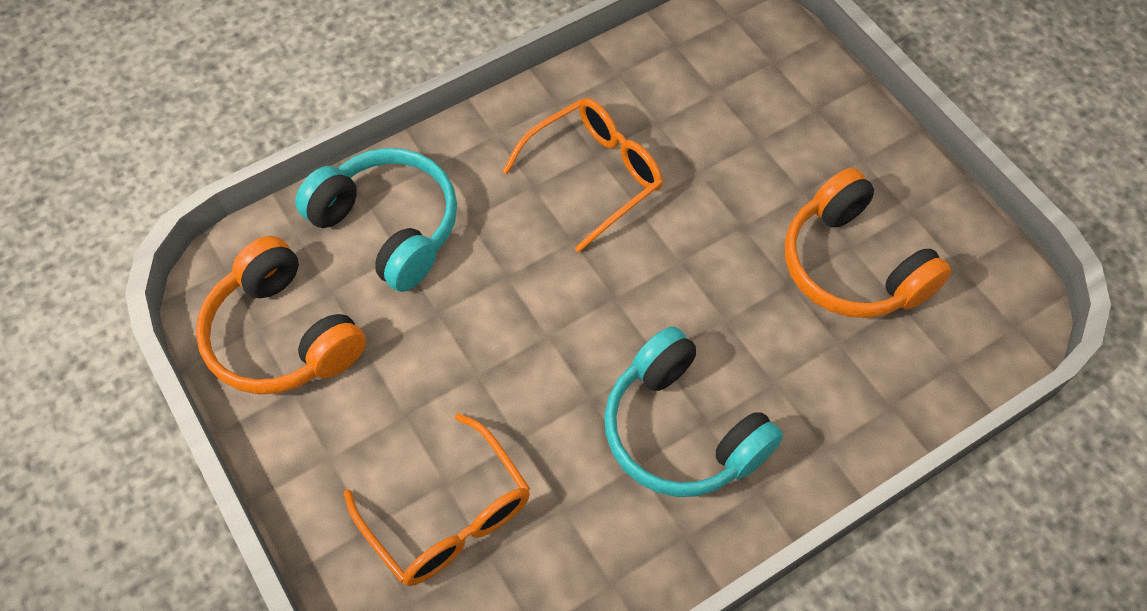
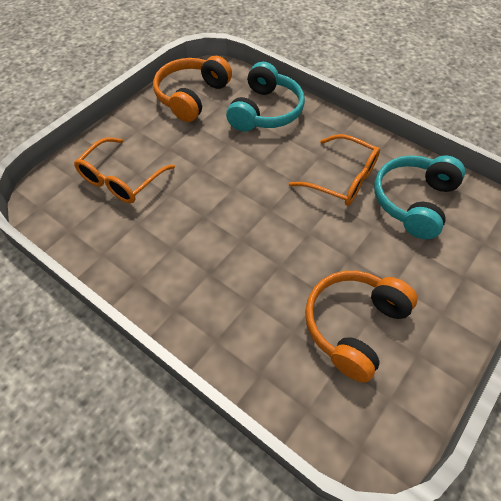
camera: 70 degrees right, 5 degrees down
(681, 430) = (200, 262): turquoise headphones -> turquoise headphones (414, 202)

